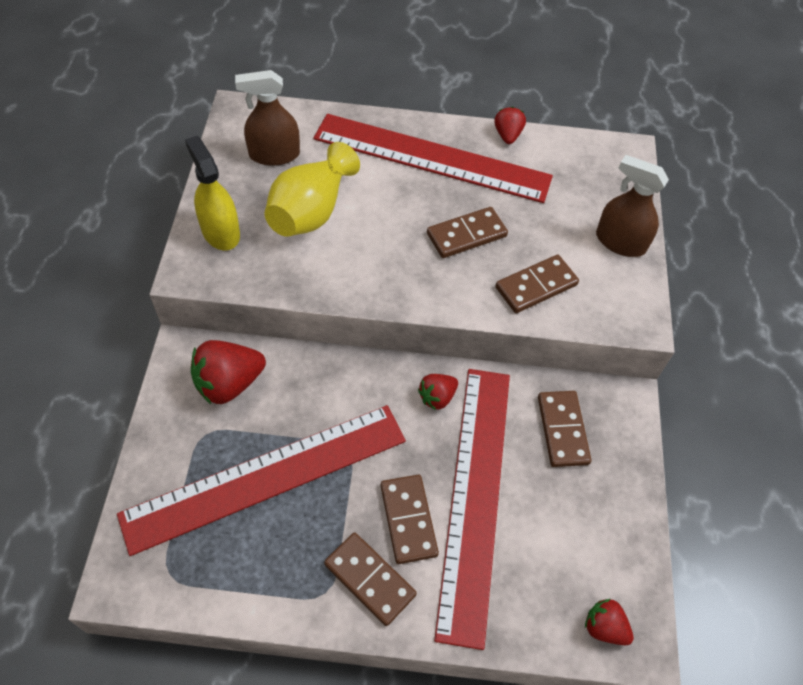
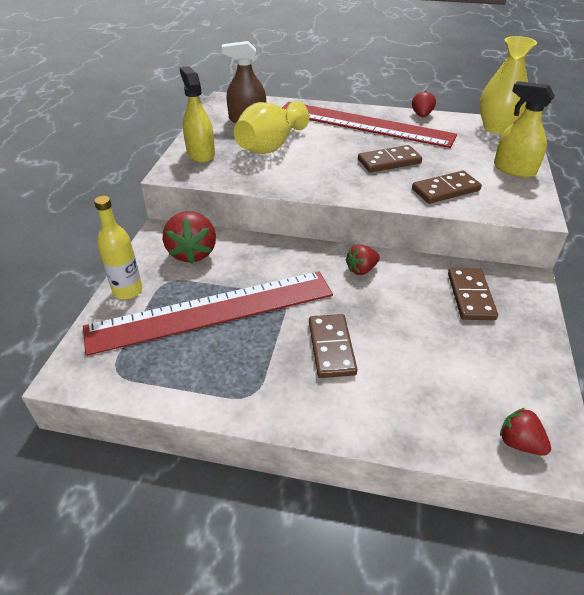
camera: 10 degrees right, 15 degrees down
(159, 453) = (127, 291): none -> yellow bottle
(229, 384) = (192, 253): red strawberry -> red strawberry turned 75 degrees counterclockwise
(369, 579) = (292, 388): brown domino -> none
(475, 496) = (392, 335): red ruler -> none
(603, 158) = (496, 128): none -> yellow vase
(620, 242) = (514, 169): brown spray bottle -> yellow spray bottle

